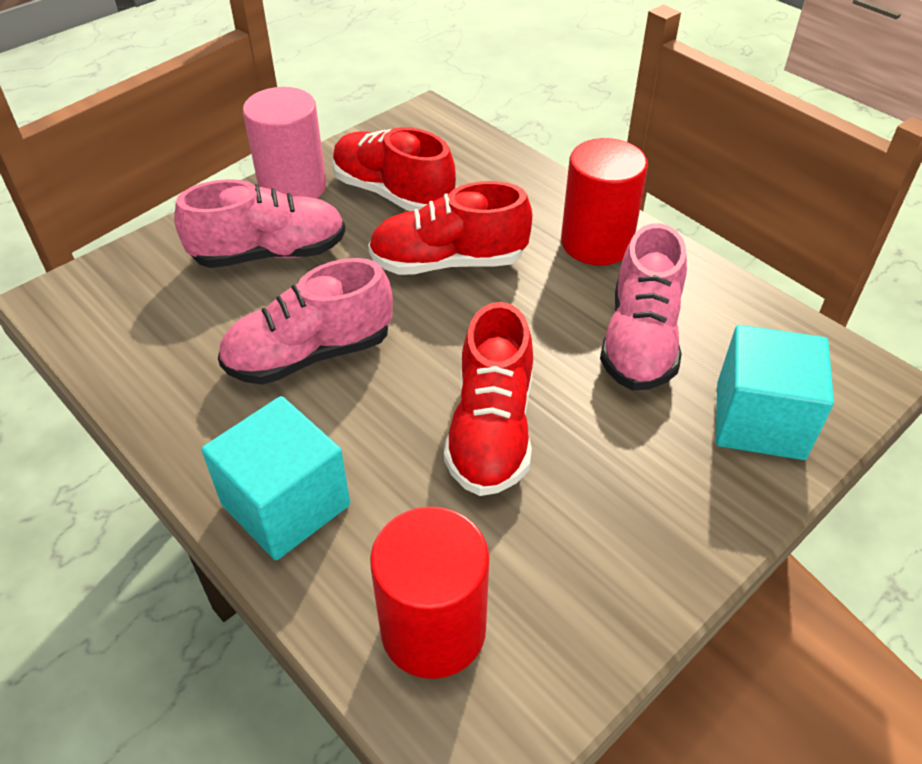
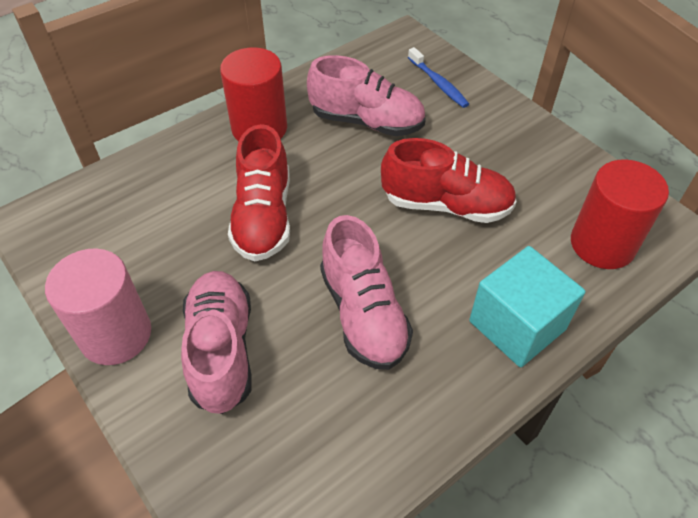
camera: 85 degrees left, 5 degrees up
(392, 193) = (154, 251): red shoe -> none
(759, 420) = (438, 83): turquoise cube -> blue toothbrush

